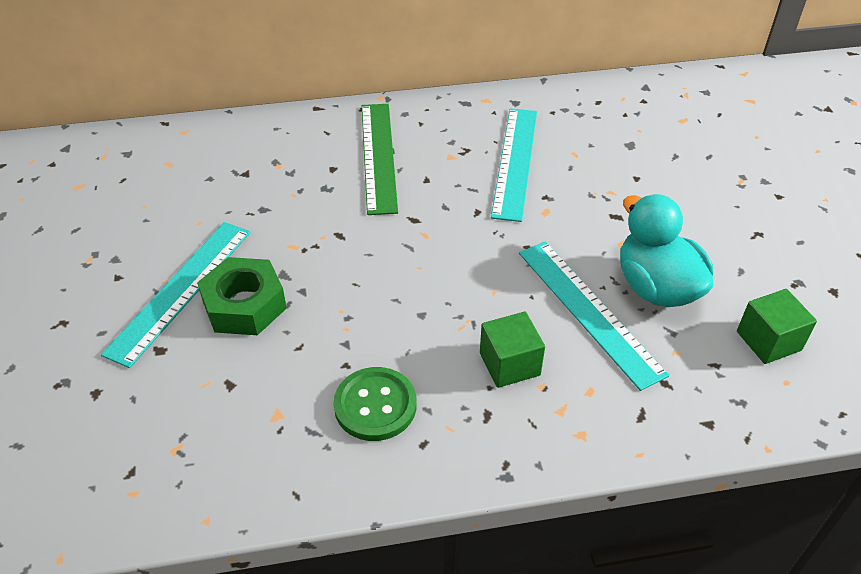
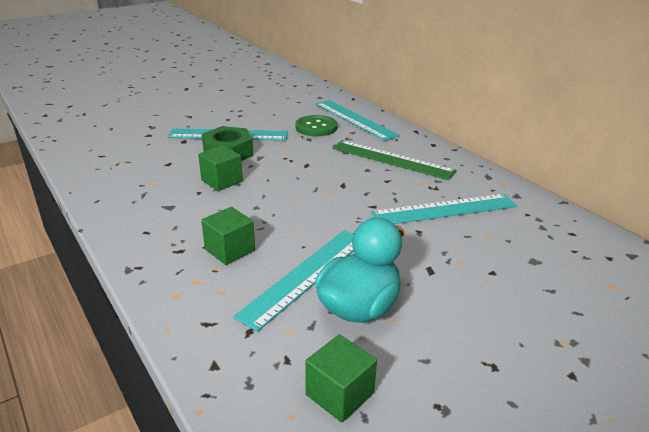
camera: 65 degrees right, 15 degrees down
(238, 146) = (355, 119): none -> turquoise ruler
(329, 332) = (222, 181): none -> green cube
(375, 405) = (170, 209): green button -> green button (316, 127)
(378, 156) = (392, 159): green ruler -> green ruler turned 60 degrees clockwise

